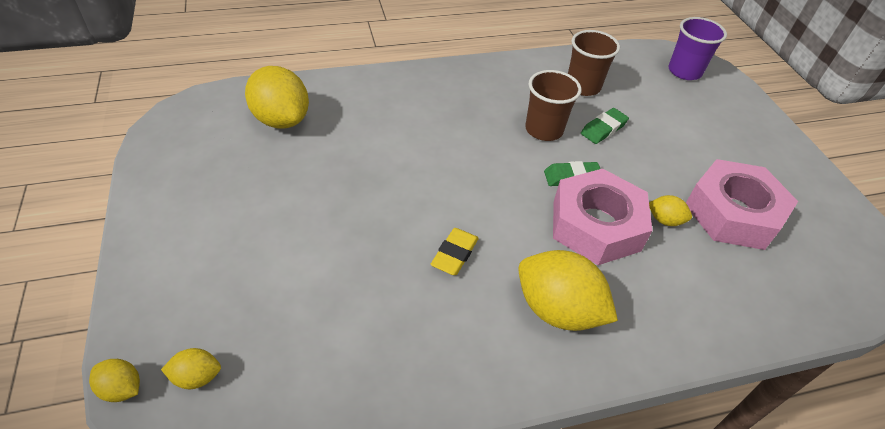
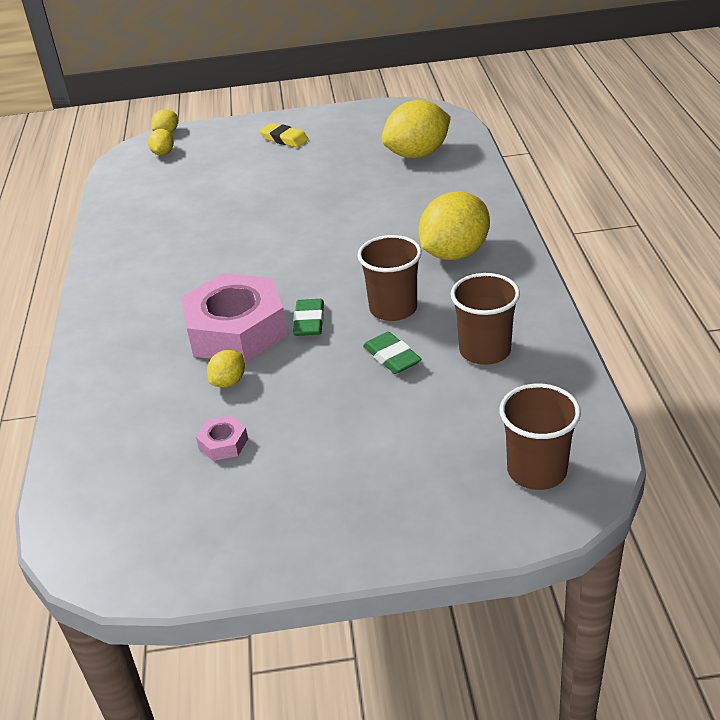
camera: 105 degrees right, 10 degrees down
(454, 254) = (227, 245): yellow eraser -> yellow eraser (284, 139)
(557, 310) = (148, 296): yellow lemon -> yellow lemon (454, 253)
(684, 71) = (536, 471): purple cup -> brown cup
(733, 213) = (223, 443): pink nut -> pink nut, size x0.40

